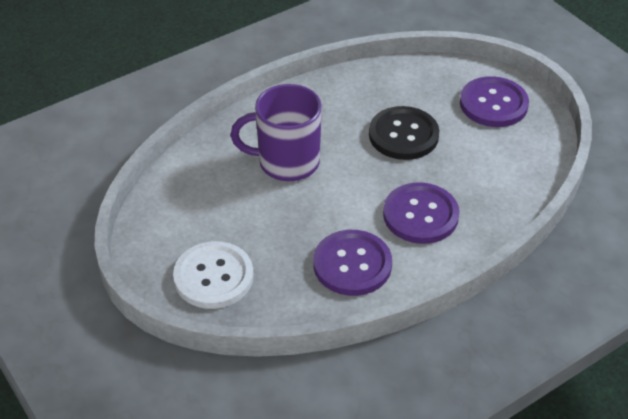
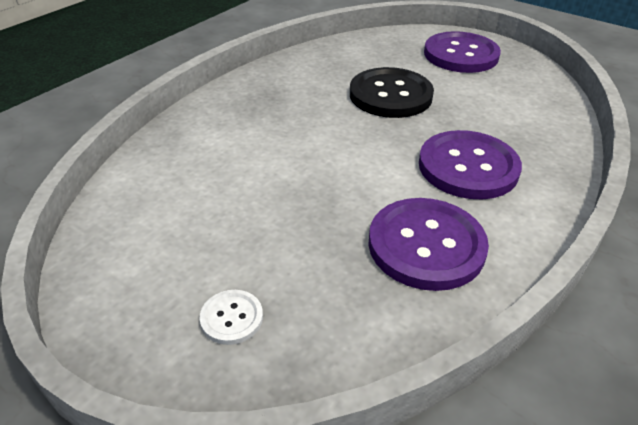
camera: 20 degrees left, 5 degrees down
(213, 277) = (231, 318): white button -> white button, size x0.47
(287, 162) = (271, 146): purple mug -> none

